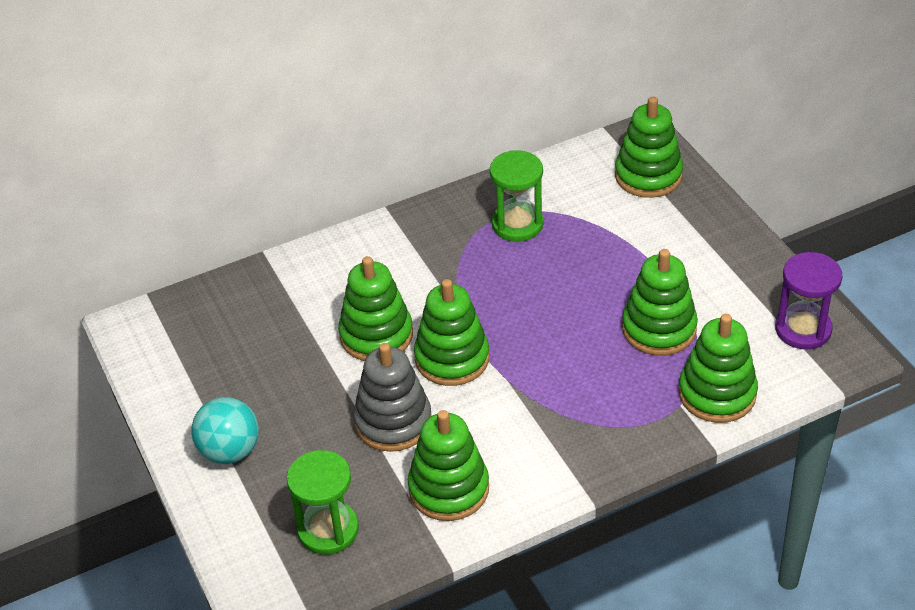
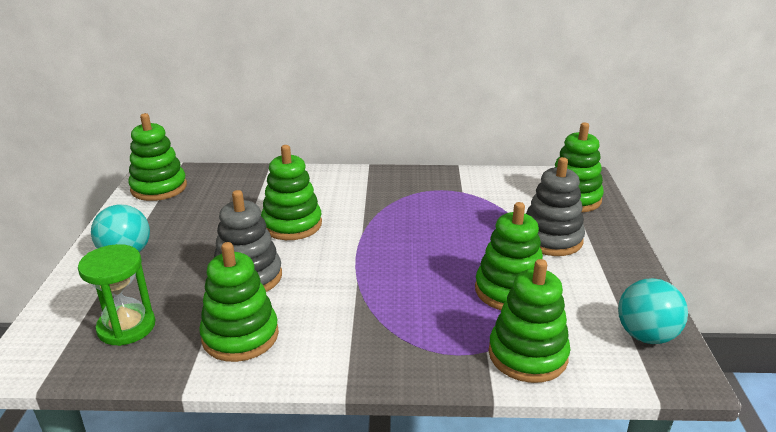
camera: 25 degrees right, 15 degrees down
(452, 358) = (329, 254): green stacking toy -> green stacking toy (159, 188)
(517, 224) = (450, 197): green hourglass -> none
(659, 245) = (551, 239): none -> grey stacking toy
(803, 329) = (646, 335): purple hourglass -> turquoise ball

